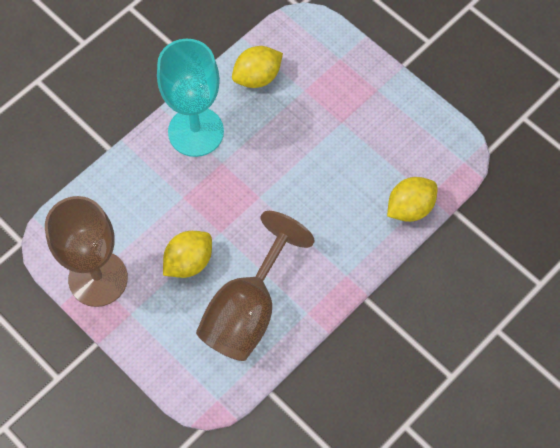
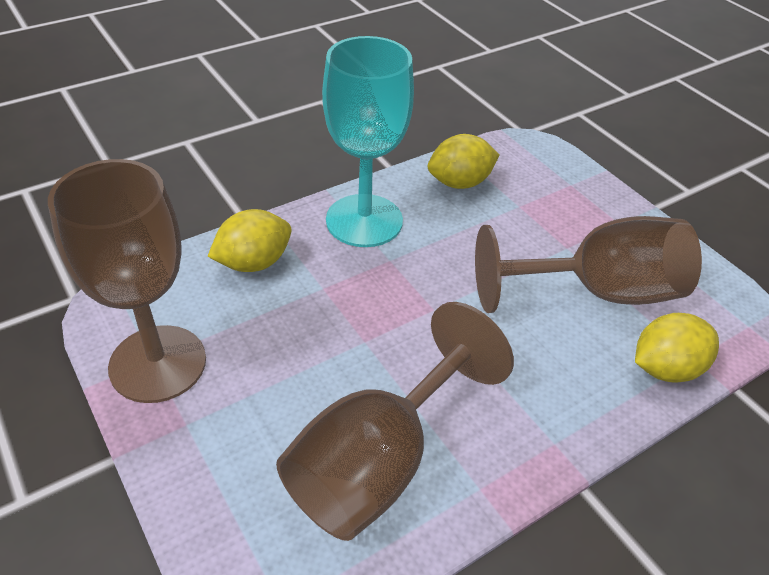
camera: 10 degrees right, 20 degrees down
(189, 262) = (304, 370): yellow lemon -> yellow lemon (254, 263)
(365, 157) = (598, 292): none -> brown goblet

